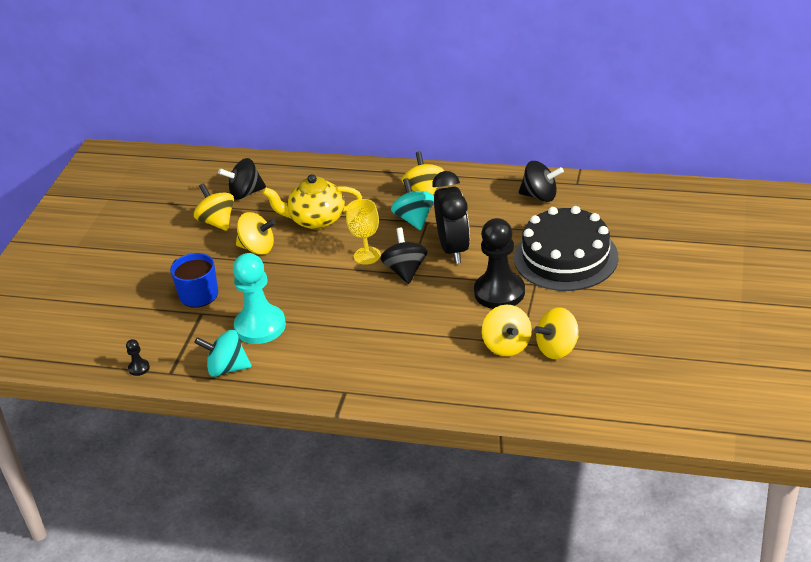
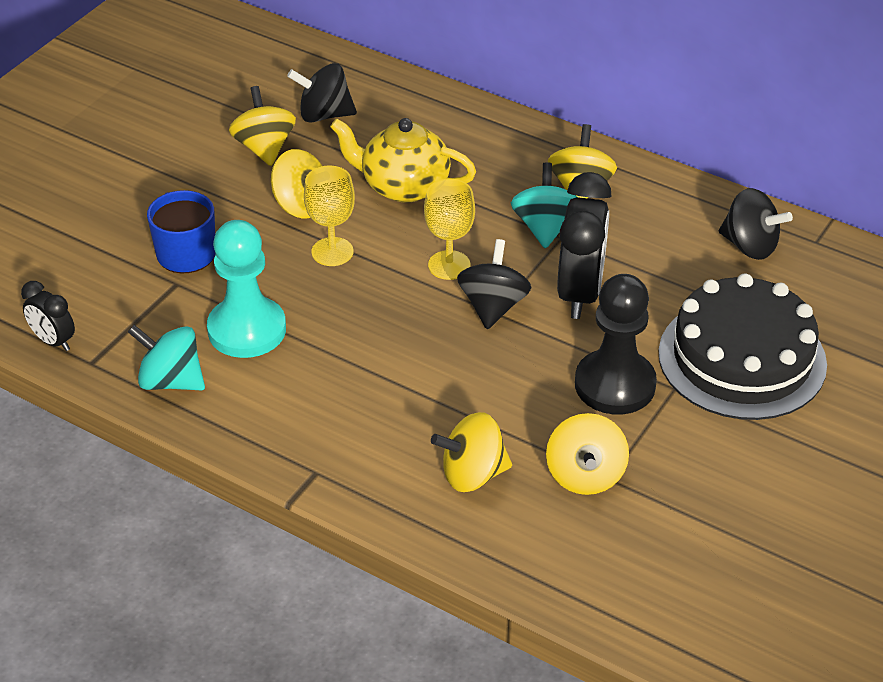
camera: 15 degrees right, 5 degrees up
(139, 368) = (53, 341): black pawn -> black clock
(291, 268) = (332, 252): none -> yellow goblet
(557, 349) = (659, 505): yellow spinning top -> yellow spinning top (472, 474)

